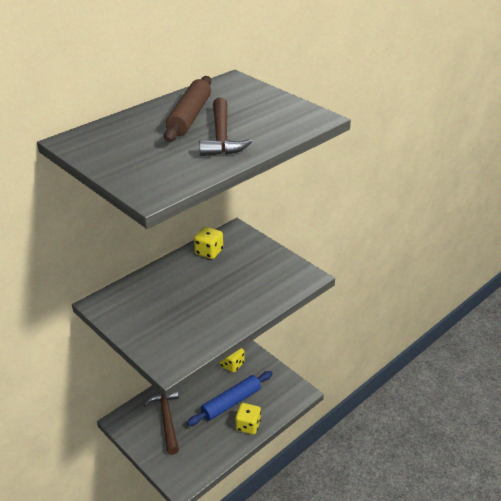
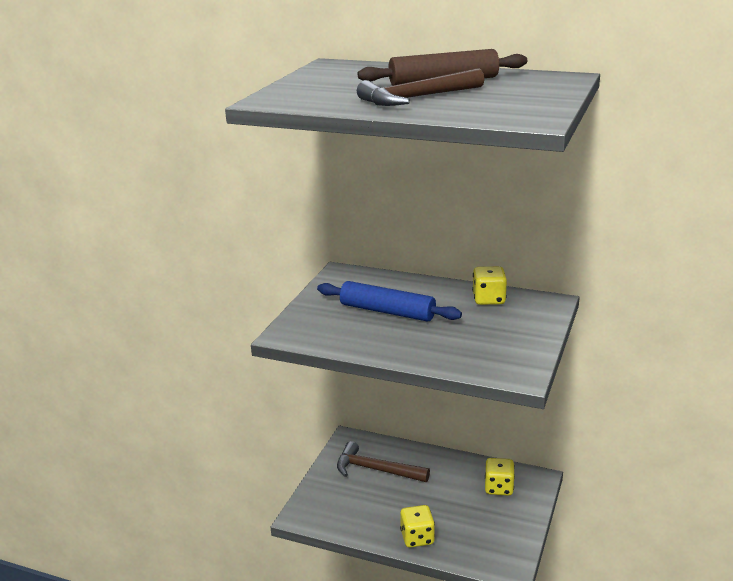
camera: 65 degrees right, 10 degrees down
(166, 419) = (376, 470): brown hammer -> brown hammer turned 120 degrees counterclockwise
(231, 402) = (440, 510): blue rolling pin -> blue rolling pin (387, 311)

